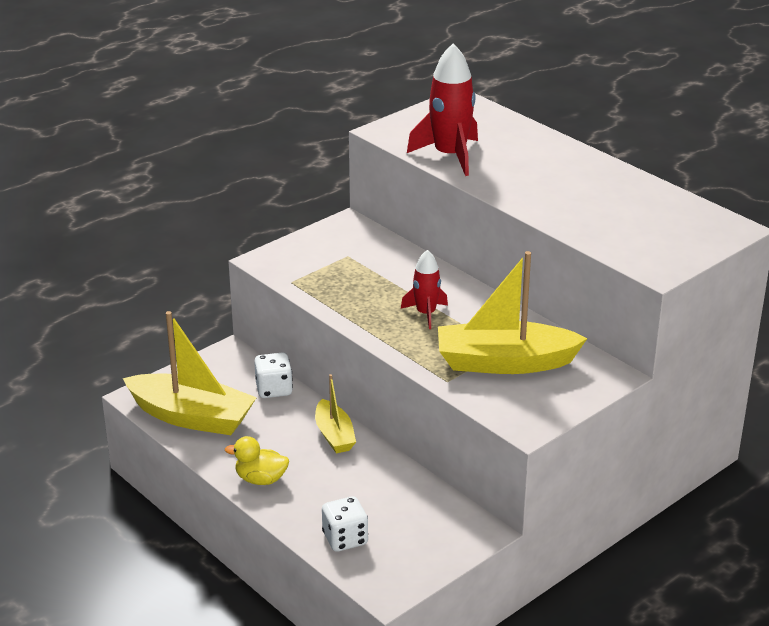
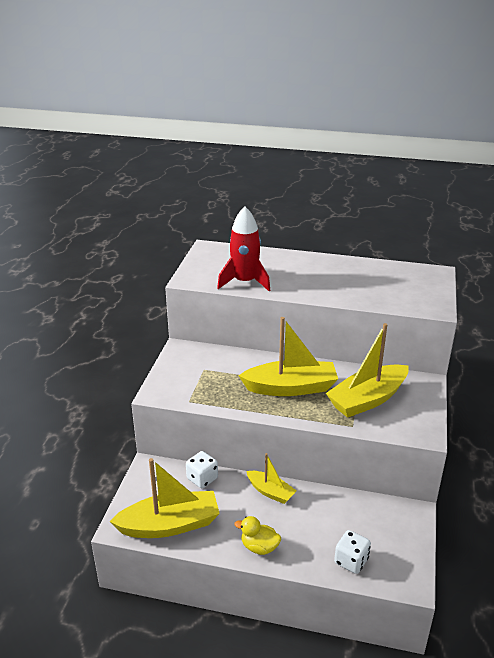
camera: 35 degrees left, 0 degrees up
(261, 479) = (259, 547): yellow duck -> yellow duck turned 45 degrees clockwise
(426, 313) = (291, 388): red rocket -> yellow boat

